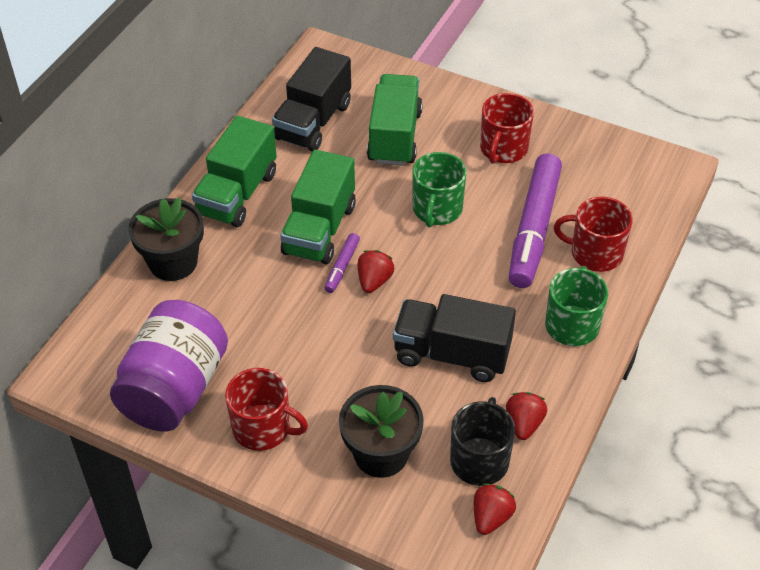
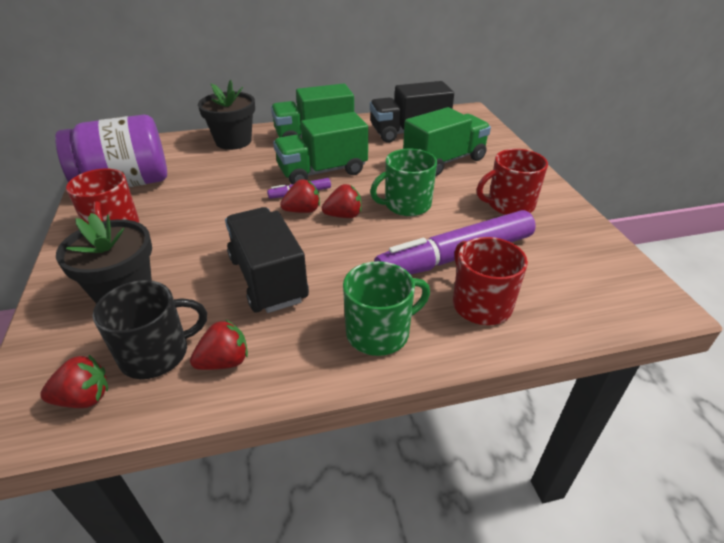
camera: 50 degrees right, 10 degrees down
(411, 259) = (344, 216): none -> red strawberry

